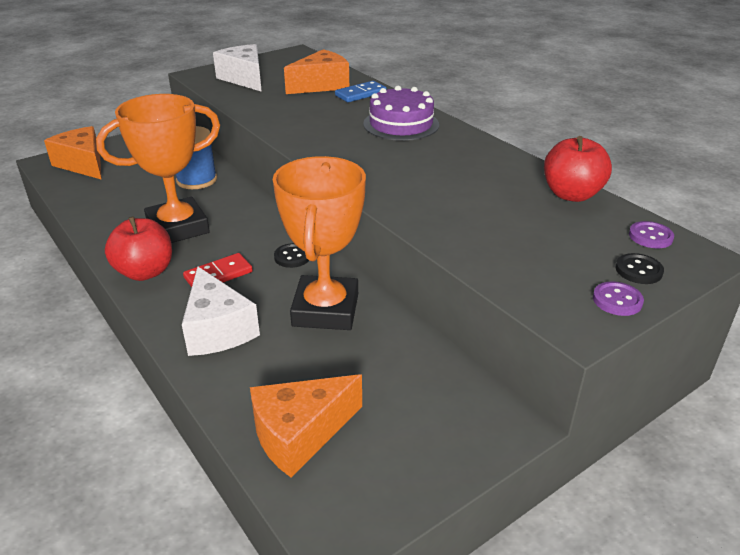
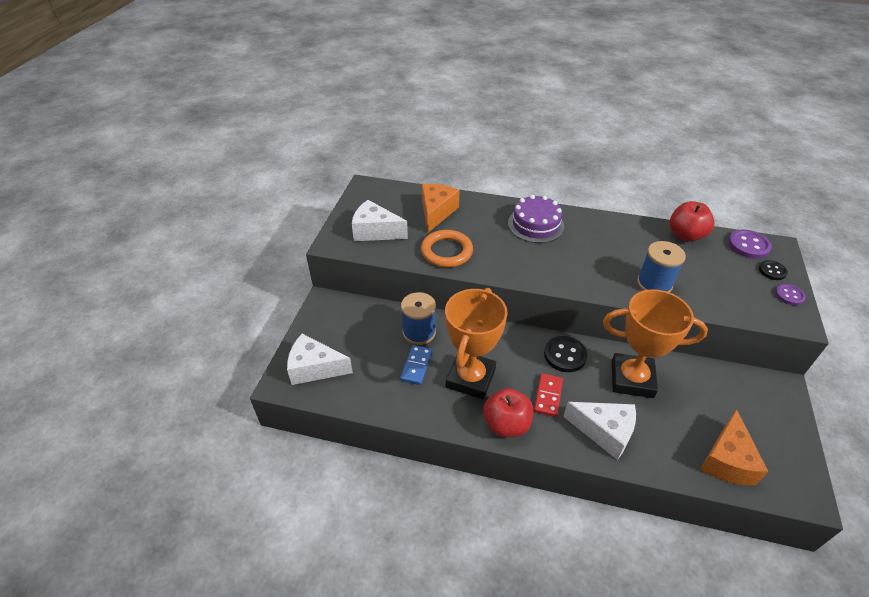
camera: 40 degrees left, 10 degrees up
(83, 164) = (315, 368): orange cheese -> white cheese
(276, 110) = (446, 251): none -> orange ring
(292, 257) = (565, 355): black button -> black button, size x1.60
(326, 310) = (632, 379): orange trophy -> orange trophy turned 45 degrees counterclockwise
(360, 94) = (473, 209): blue domino -> blue domino (416, 366)
(441, 212) = (654, 284): none -> blue spool
(650, 236) = (748, 245): purple button -> purple button, size x1.60

